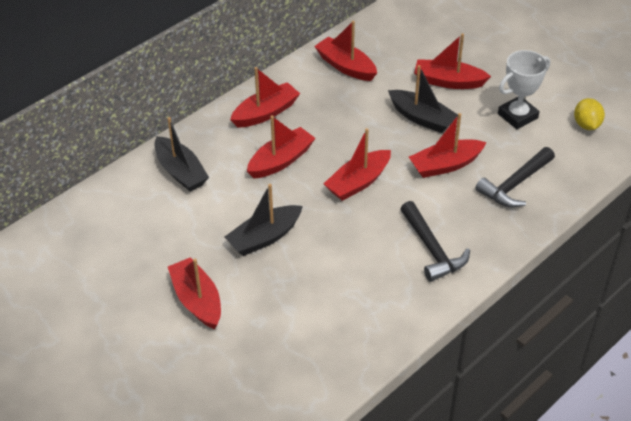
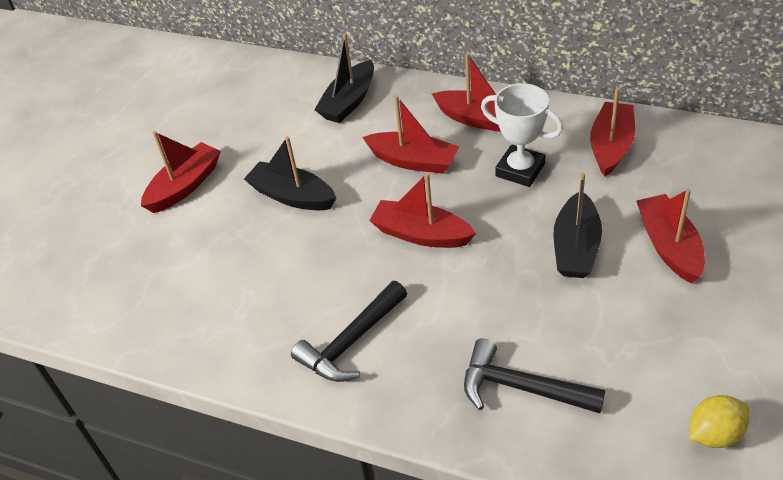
camera: 70 degrees right, 0 degrees up
(445, 165) = (506, 301): red boat -> none
(517, 116) = (663, 343): white trophy -> white trophy (520, 170)

